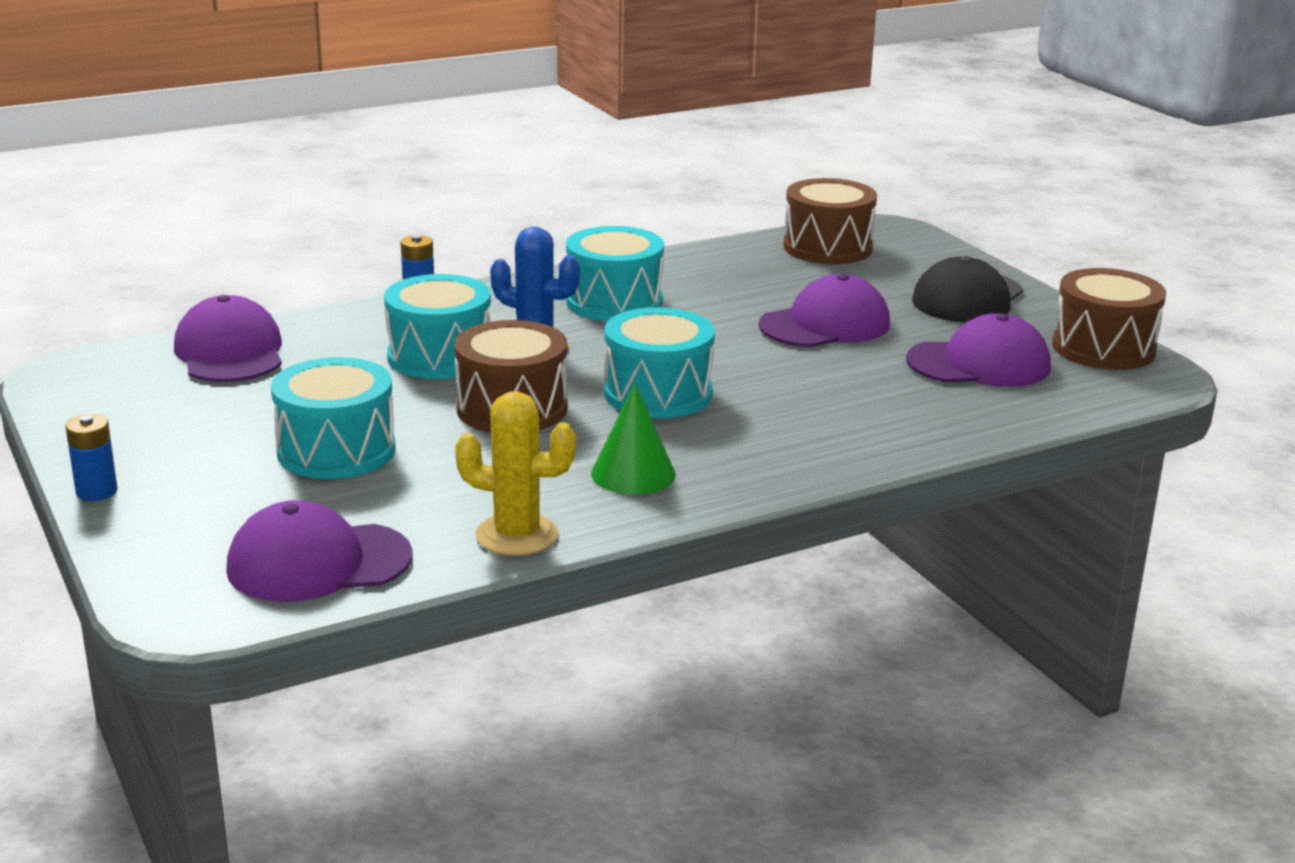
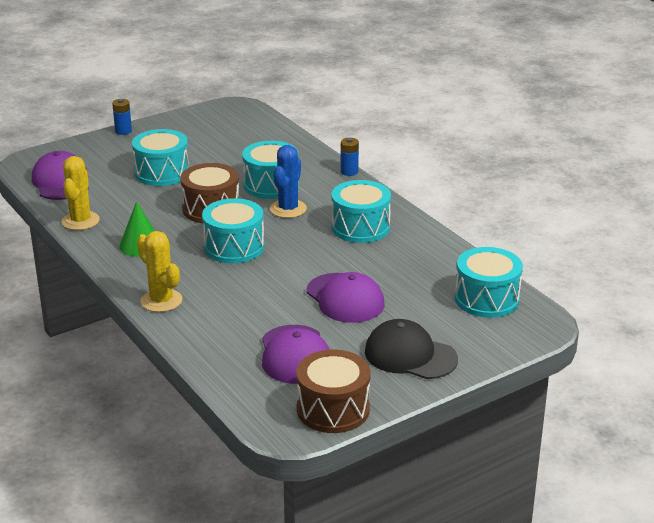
camera: 85 degrees right, 5 degrees up
(230, 352) = (266, 136): purple cap -> none
(827, 248) = (486, 299): brown drum -> turquoise drum
(832, 456) = (161, 301): none -> yellow cactus

